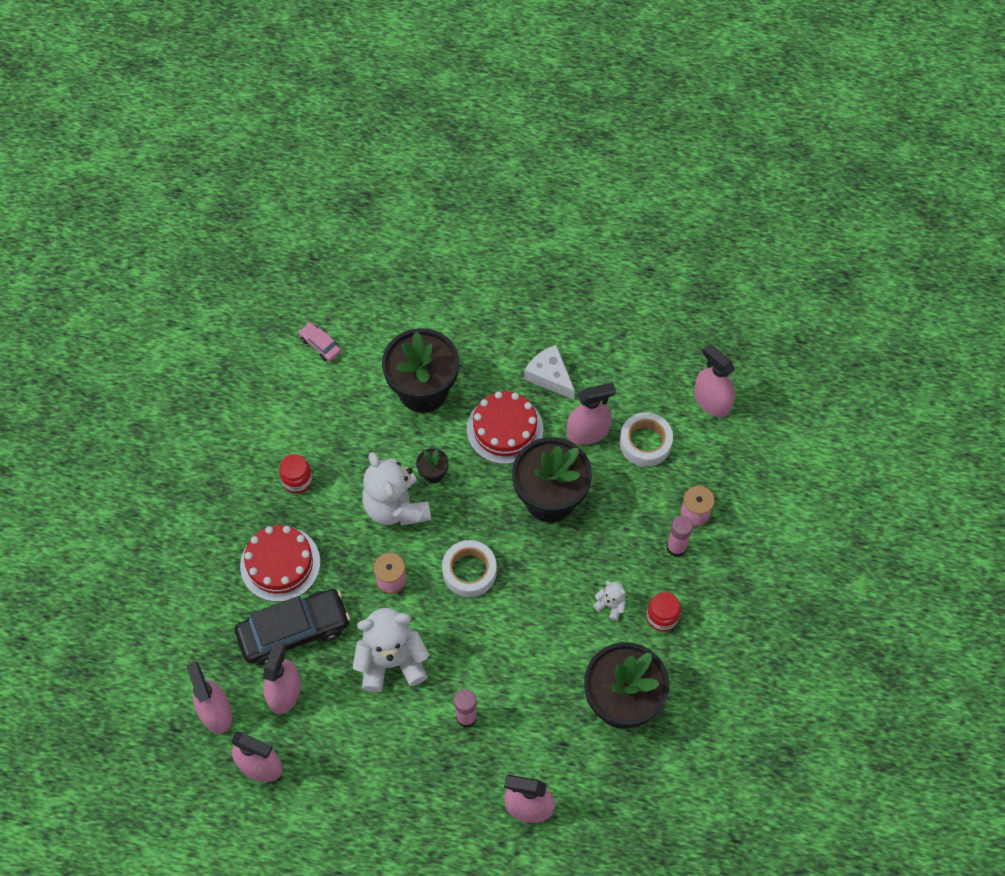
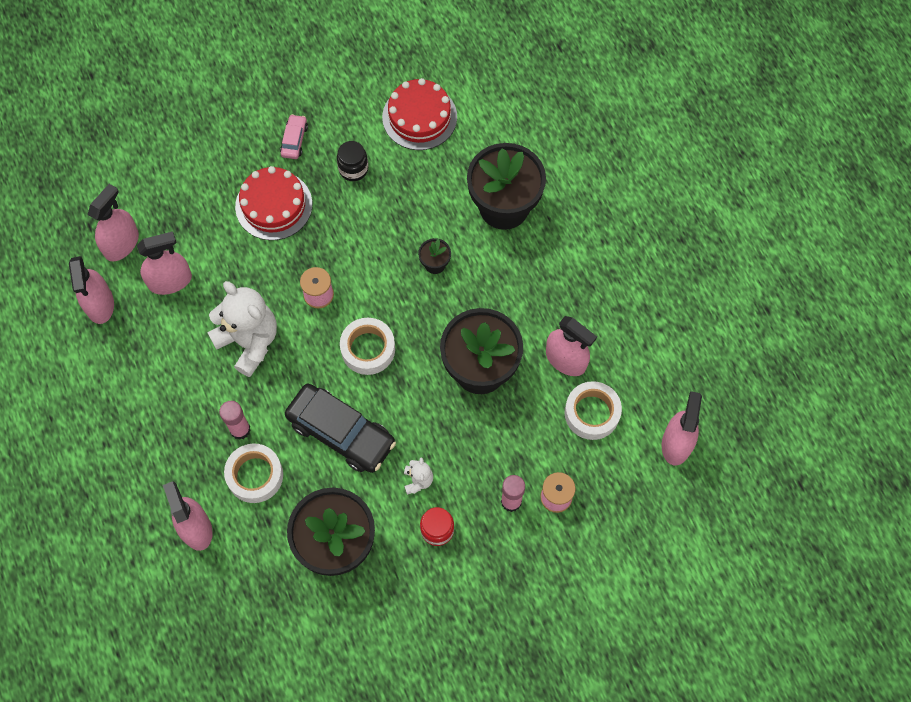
camera: 55 degrees right, 5 degrees up
(294, 631) = (225, 253): black car -> black car (341, 433)
(297, 480) = (353, 169): red jar -> black jar
(320, 345) = (485, 104): pink car -> pink car (294, 140)
(396, 507) = (384, 256): white teddy bear -> none
(505, 429) = (517, 292): red cake -> red cake (419, 117)
(516, 730) = (255, 475): none -> white tape
(549, 376) = (595, 295): white cheese -> none

